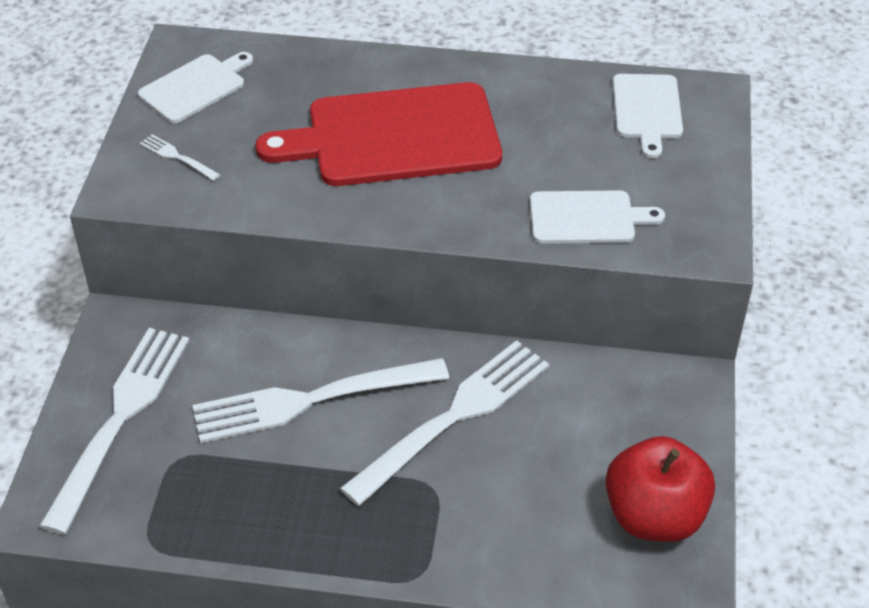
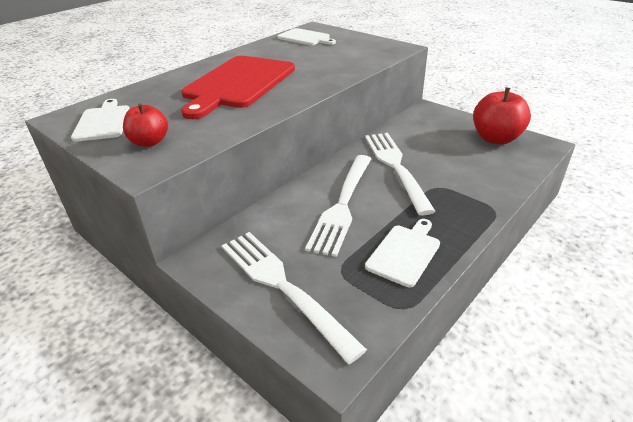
camera: 55 degrees left, 10 degrees down
(177, 157) = (149, 142): white fork -> red apple
(587, 218) = (353, 61): white cutting board -> white cutting board (404, 253)

